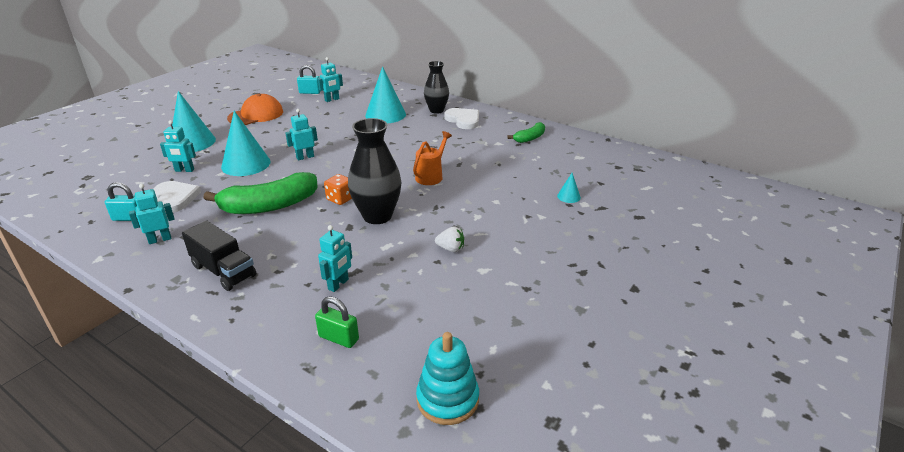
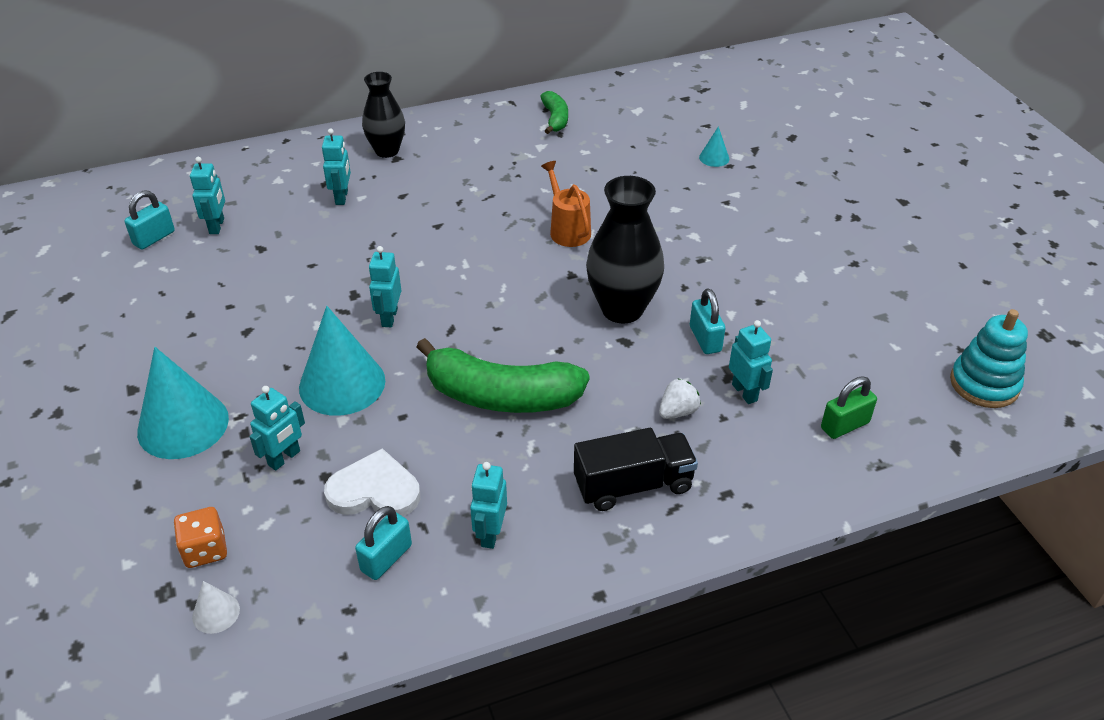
camera: 55 degrees left, 10 degrees up
(78, 192) = (216, 613): none -> white cone
(256, 115) = (165, 322): orange cap -> none
(269, 206) = (501, 396): green banana -> green banana turned 90 degrees clockwise
(340, 199) = (548, 325): orange dice -> orange dice (205, 550)
(377, 253) = (705, 339): none -> turquoise padlock
(385, 114) = (342, 197): turquoise cone -> turquoise robot
(451, 249) = (743, 282): white strawberry -> white strawberry (677, 411)
(463, 120) = (445, 143): white heart -> none

